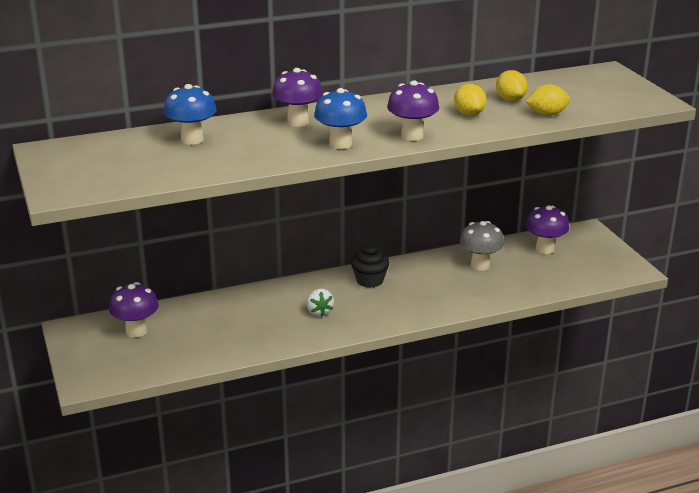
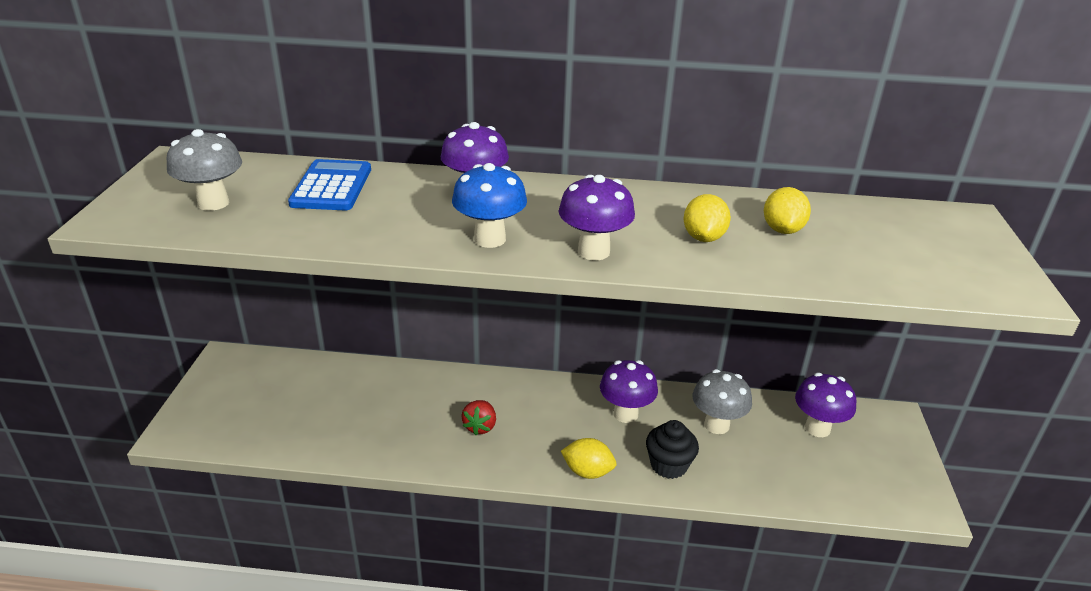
camera: 25 degrees right, 5 degrees up
(121, 167) = (213, 203): none -> grey mushroom
(136, 331) = (278, 384): purple mushroom -> purple mushroom (625, 414)
(192, 139) = (332, 187): blue mushroom -> blue calculator
(319, 312) = (480, 426): white strawberry -> red strawberry
(369, 280) = (569, 402): black cupcake -> black cupcake (668, 465)
(547, 114) = (817, 267): yellow lemon -> yellow lemon (587, 472)

